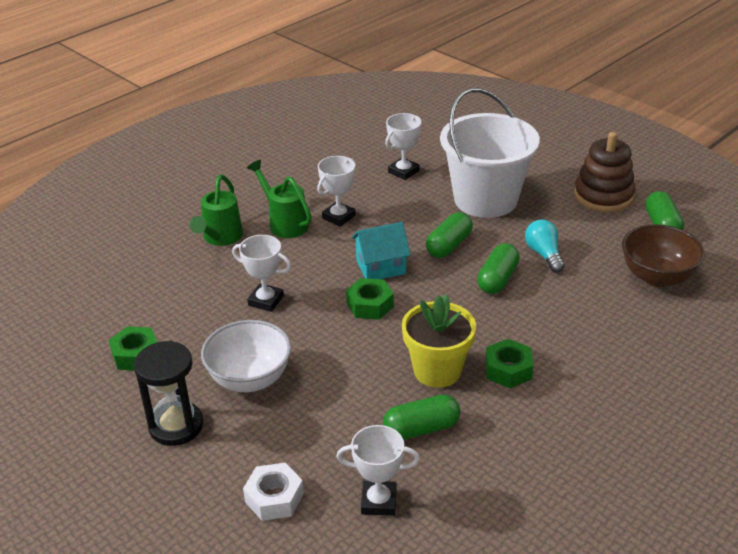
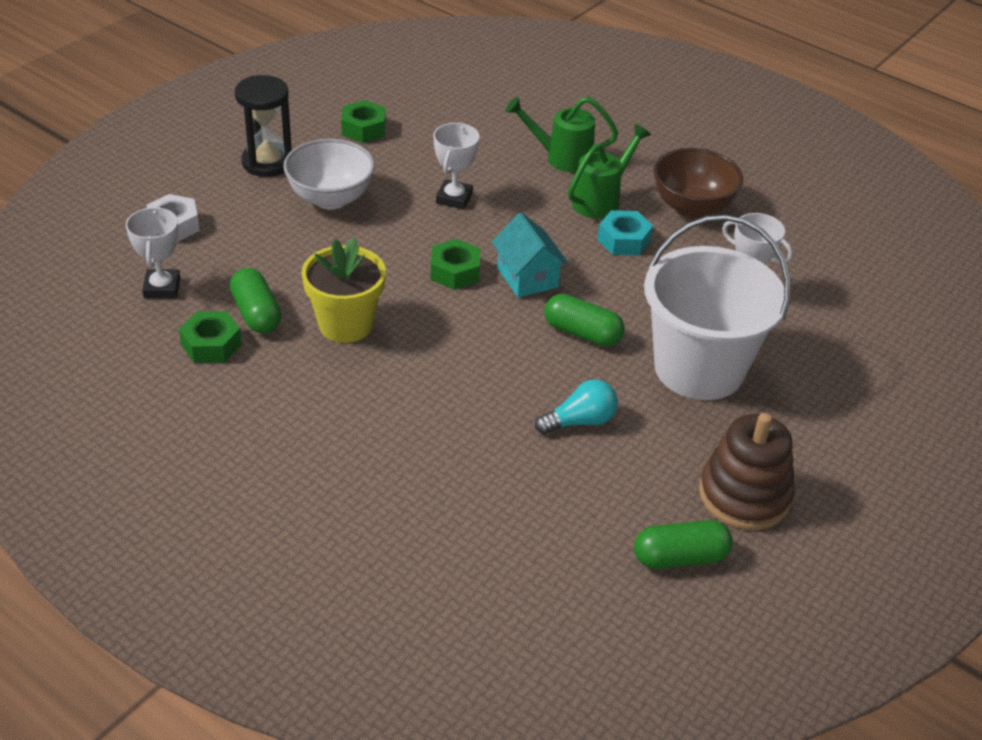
camera: 80 degrees right, 5 degrees up
(339, 217) = (624, 240): white trophy -> turquoise nut
(497, 279) = (518, 376): green capsule -> none
(508, 370) = (348, 380): green nut -> green nut (211, 344)
(657, 277) = (547, 536): brown bowl -> brown bowl (692, 207)

